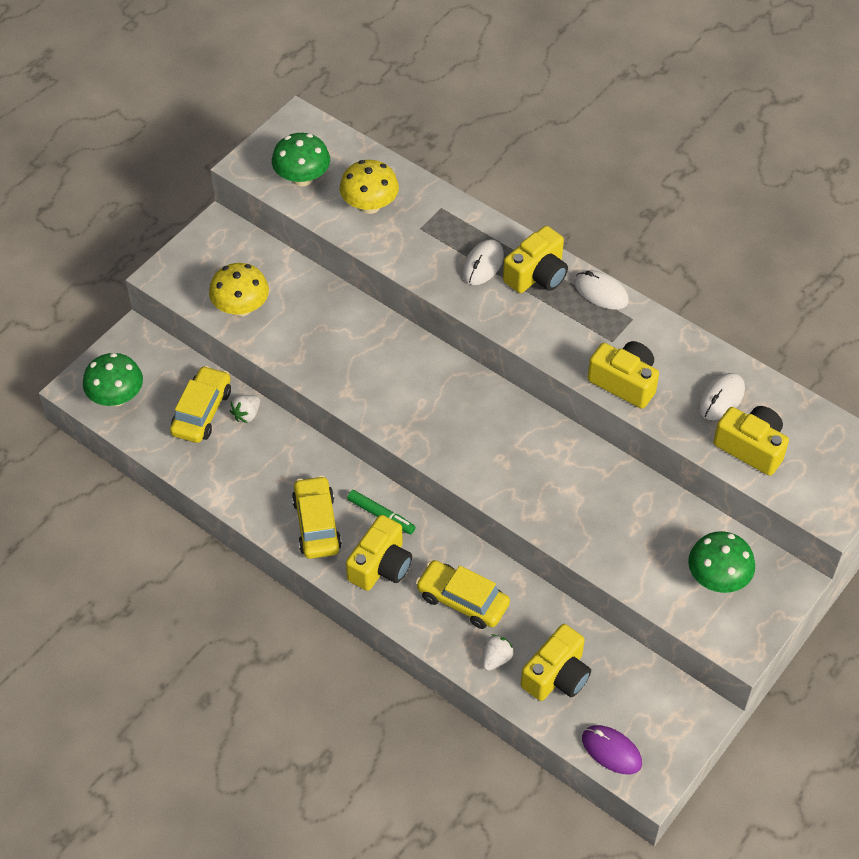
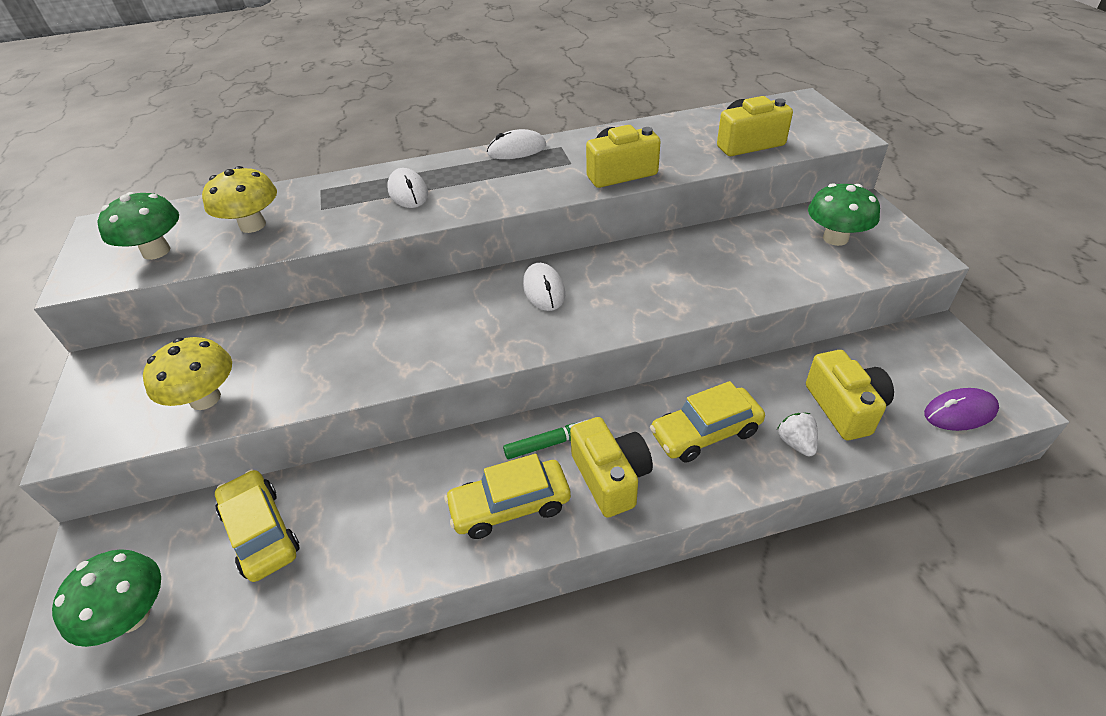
camera: 50 degrees left, 10 degrees down
(246, 414) = (314, 491): white strawberry -> none
(317, 524) = (510, 506): yellow car -> yellow car turned 45 degrees counterclockwise
(537, 275) = (458, 171): yellow camera -> none
(721, 398) = (685, 138): white mouse -> white mouse (544, 289)

